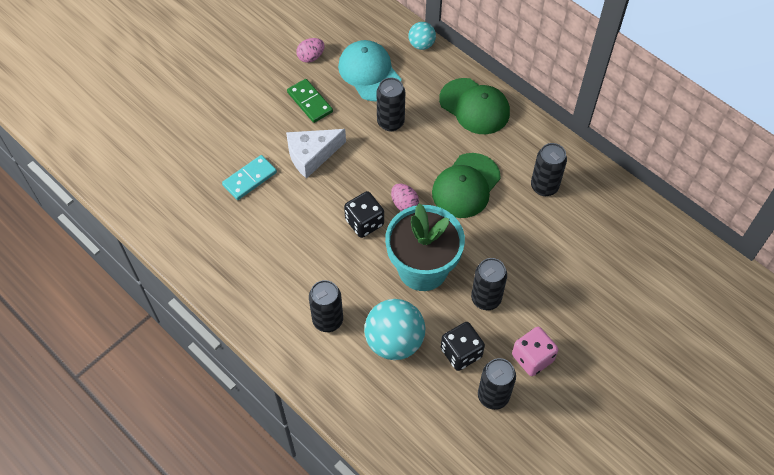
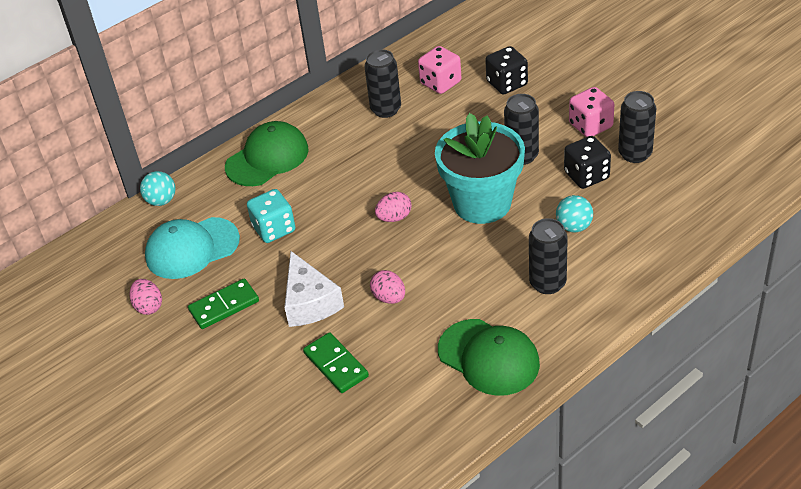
camera: 80 degrees left, 15 degrees down
(249, 179) = (335, 365): turquoise domino -> green domino
(315, 207) = (389, 297): none -> pink egg
(364, 222) = (416, 252): black dice -> black dice (507, 83)
(390, 122) = (274, 229): black can -> turquoise dice
(394, 341) = (574, 227): turquoise ball -> turquoise ball, size x0.55
(466, 186) = (376, 167): green cap -> green cap (488, 357)
(586, 228) = (440, 83): none -> pink dice

